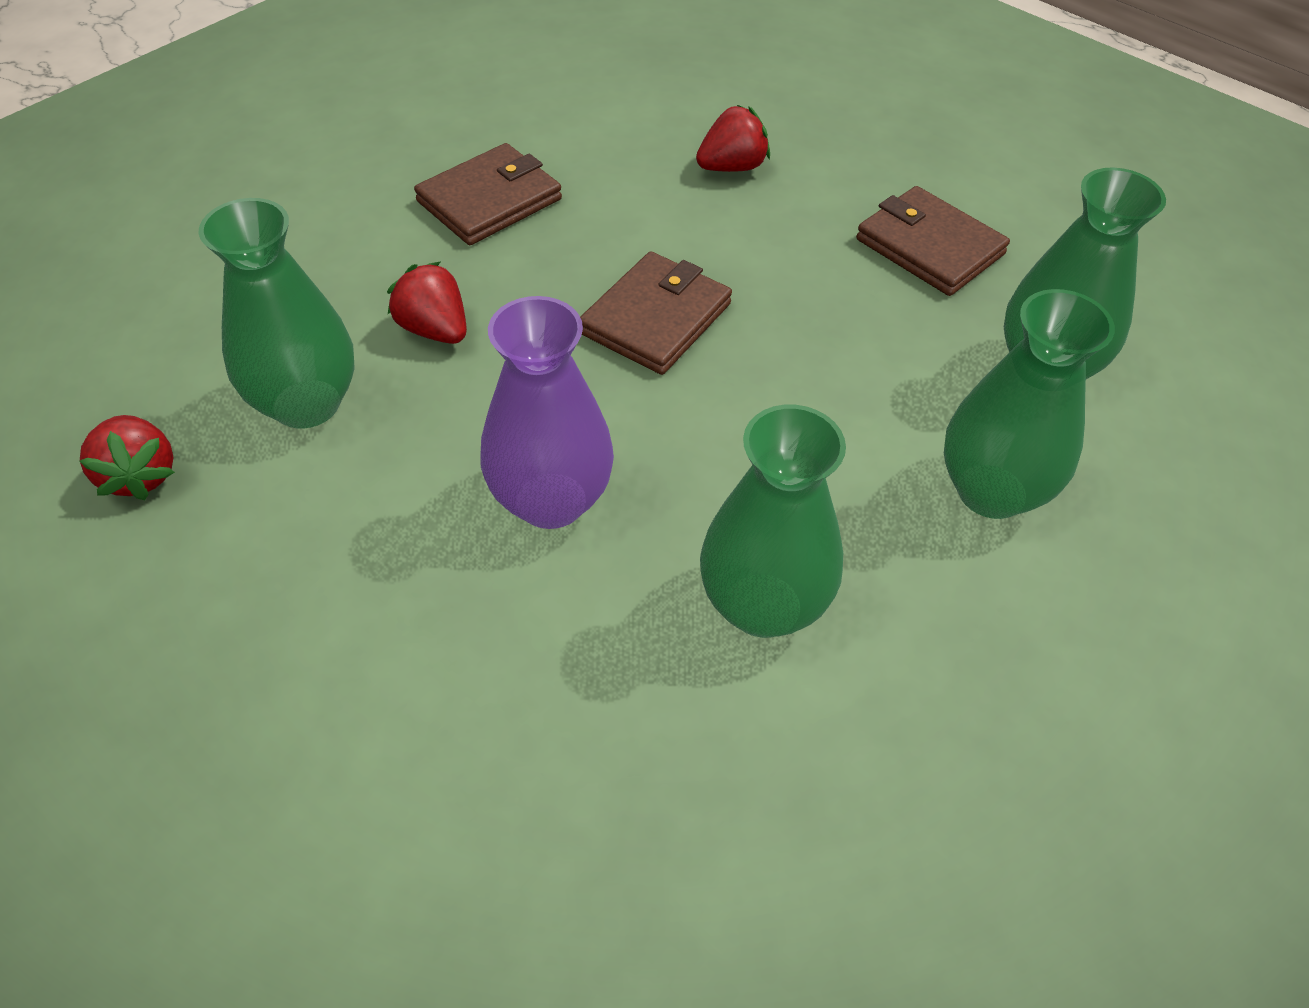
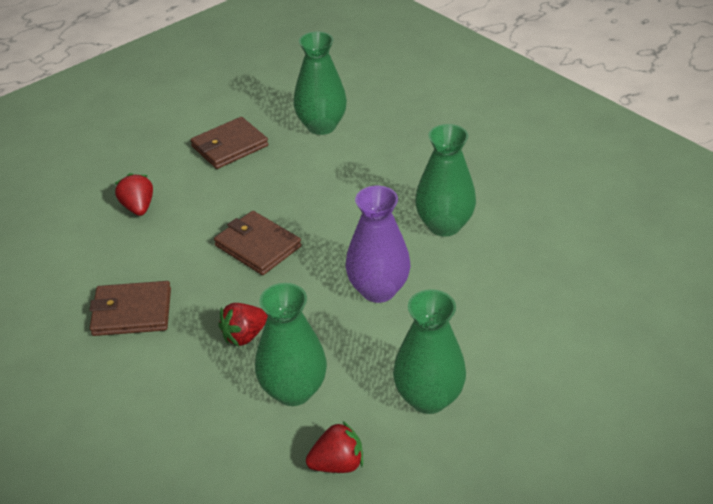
camera: 80 degrees left, 10 degrees down
(489, 200) = (132, 312): brown wallet -> brown wallet turned 60 degrees counterclockwise
(991, 491) = (390, 153): green vase -> green vase (428, 398)

